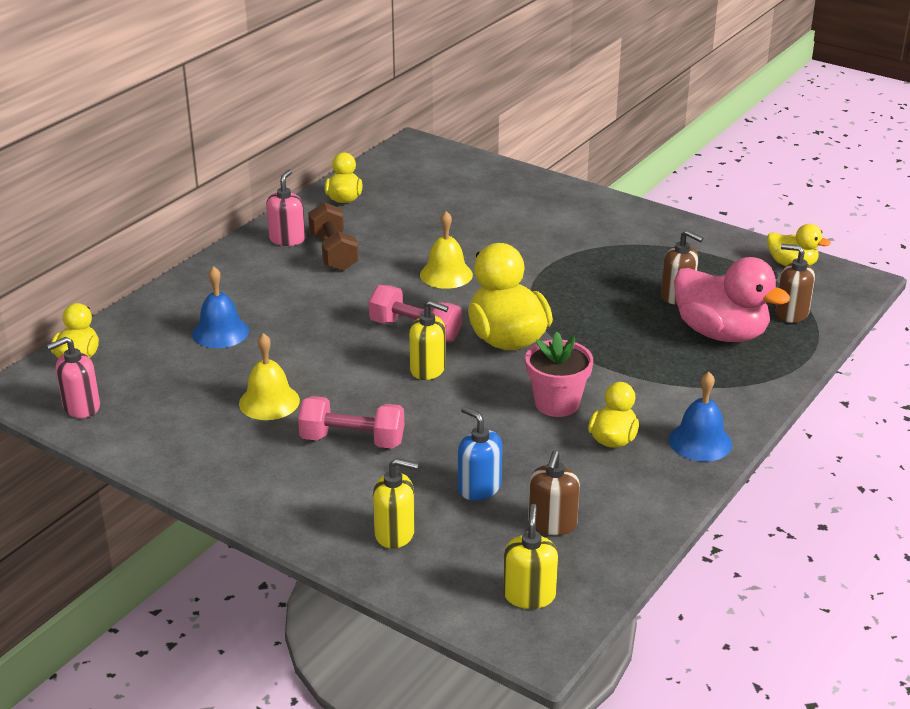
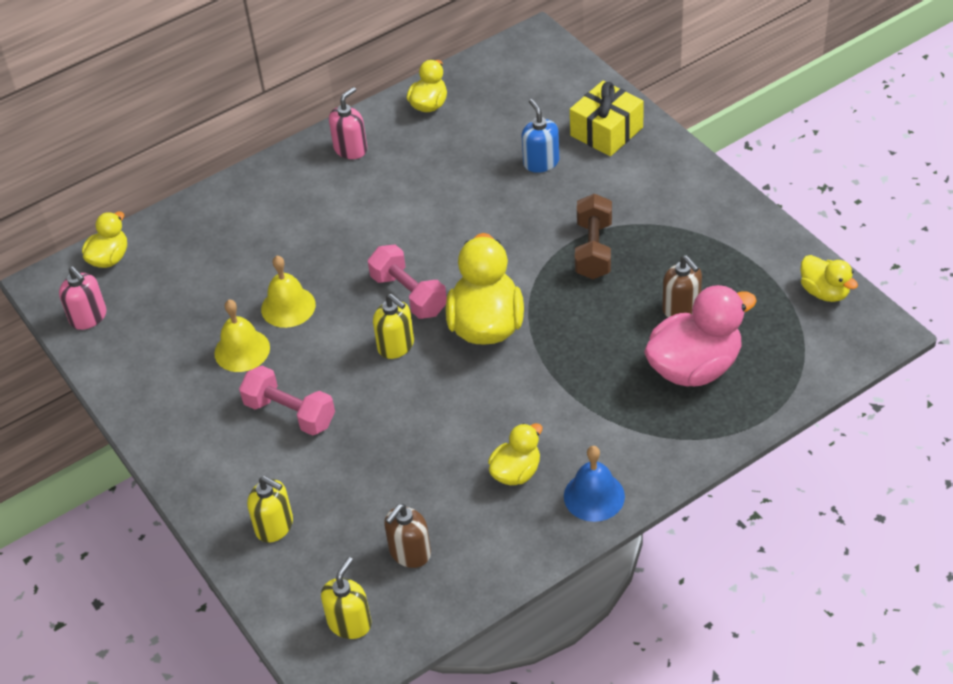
camera: 25 degrees right, 15 degrees up
(81, 407) = (88, 317): pink soap dispenser -> pink soap dispenser turned 120 degrees counterclockwise
(220, 332) = (239, 256): blue bell -> none
(333, 253) = (384, 176): brown dumbbell -> brown dumbbell (593, 250)
(446, 274) = (474, 228): yellow bell -> yellow bell (288, 307)
(479, 488) = (369, 496): blue soap dispenser -> blue soap dispenser (541, 162)
(522, 193) = (606, 131): none -> yellow gift
(557, 403) = (489, 416): pink flower pot -> none
(720, 333) = (694, 367): pink duck -> pink duck turned 90 degrees counterclockwise
(791, 313) = (782, 358): brown soap dispenser -> none

